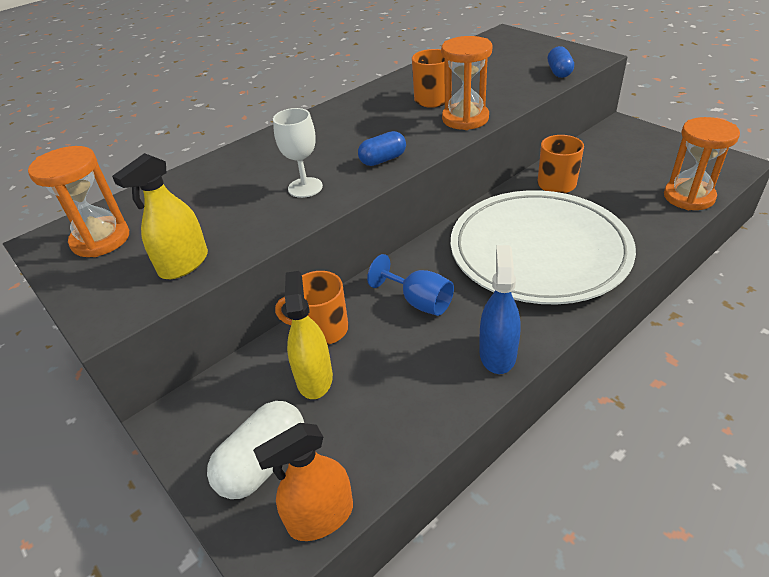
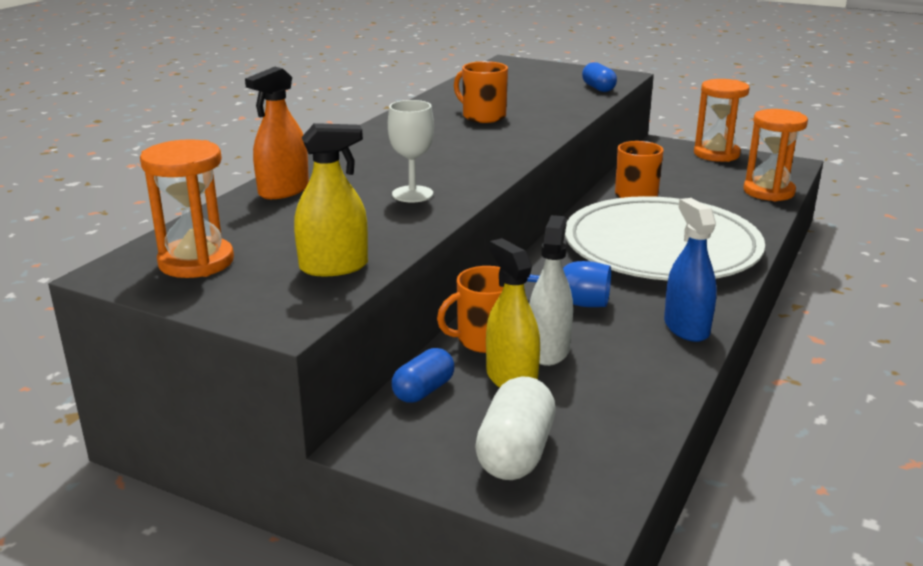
camera: 25 degrees left, 15 degrees down
(184, 264) = (334, 267): yellow spray bottle -> yellow spray bottle turned 120 degrees counterclockwise
(321, 516) = (615, 477): orange spray bottle -> orange spray bottle (284, 191)
(364, 353) = (548, 350): none -> white spray bottle
(383, 160) = (479, 165): blue capsule -> blue capsule (423, 390)
(465, 119) = (536, 128): orange hourglass -> orange hourglass (716, 154)

